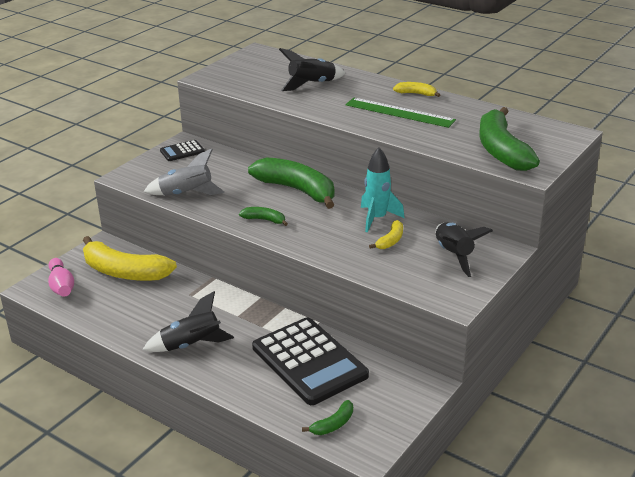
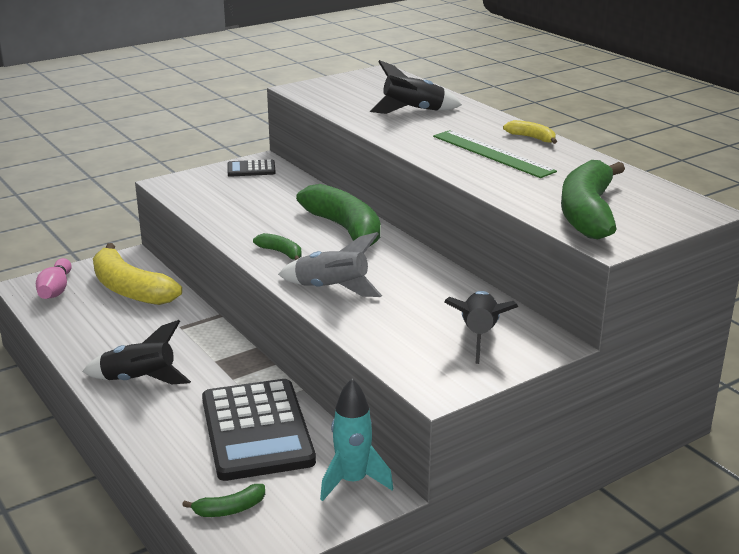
camera: 20 degrees right, 5 degrees down
(186, 194) = (218, 211): grey rocket -> grey rocket (332, 289)
(377, 218) = (415, 276): turquoise rocket -> turquoise rocket (352, 481)
(390, 240) = (411, 303): yellow banana -> none

